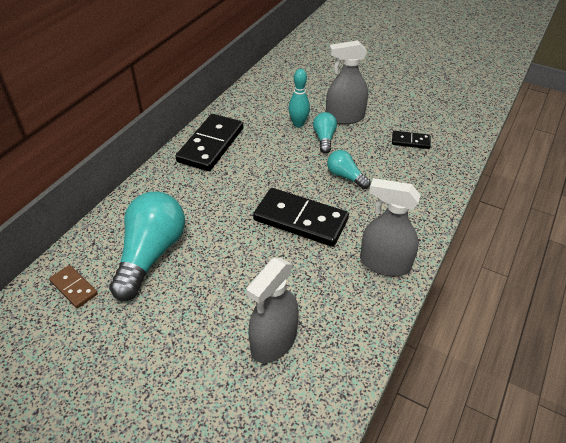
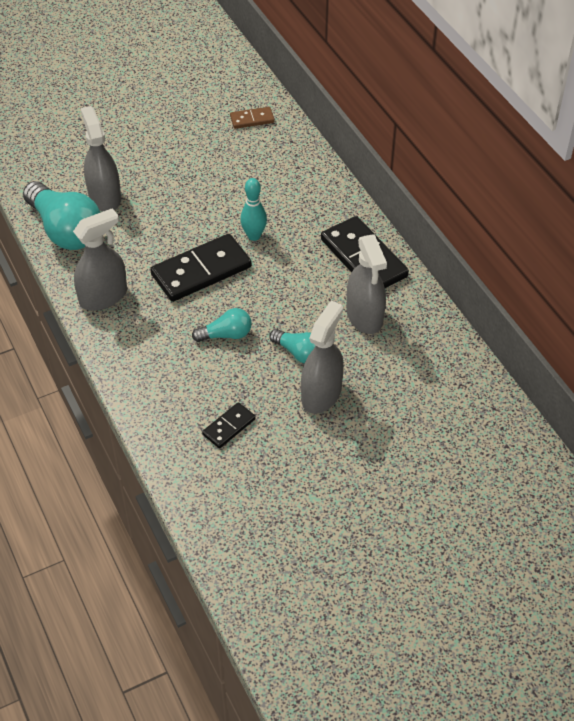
camera: 125 degrees right, 5 degrees up
(151, 254) = (248, 167): turquoise light bulb -> turquoise light bulb (65, 230)
(265, 125) = (364, 316): none -> grey spray bottle
(298, 124) = (343, 345): turquoise bowling pin -> turquoise bowling pin (254, 236)

